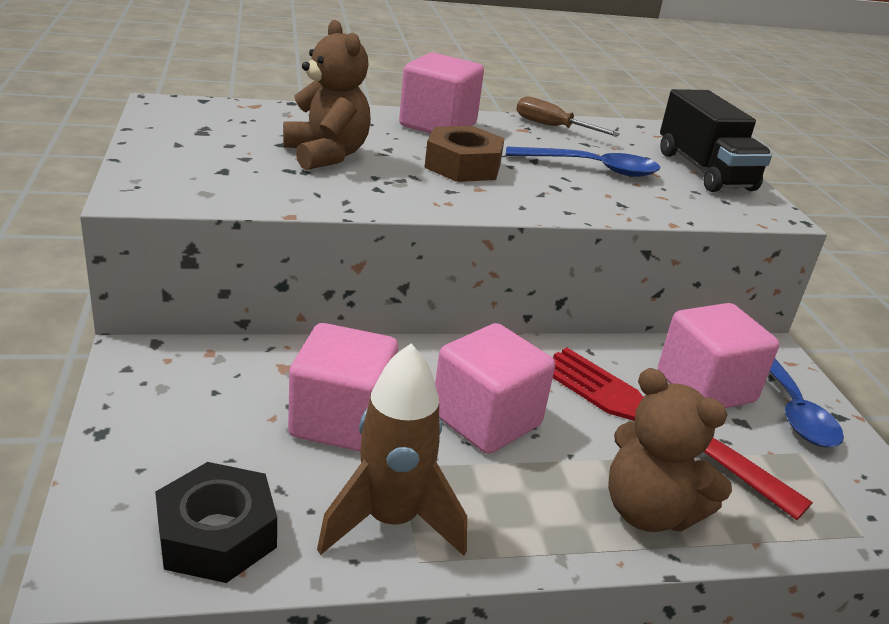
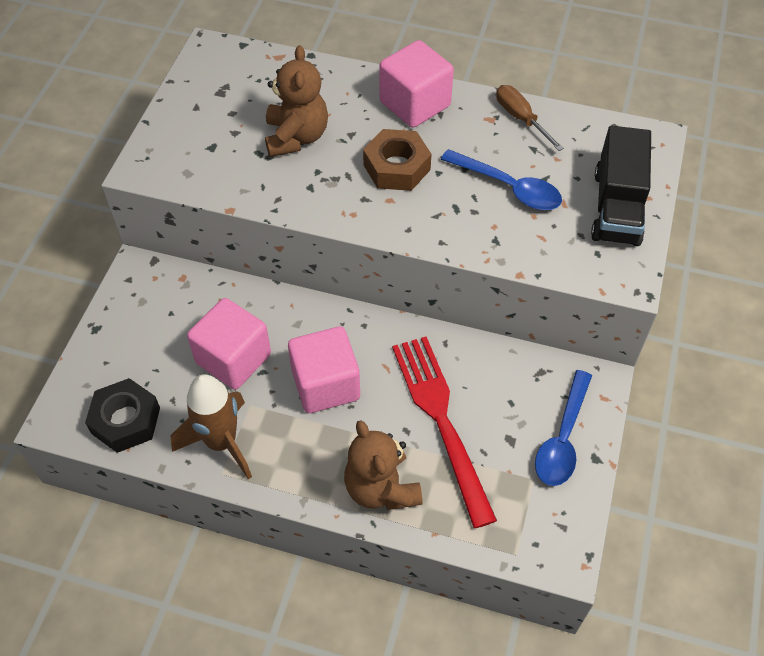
camera: 30 degrees right, 25 degrees up
(705, 387) = (508, 401): pink cube -> none

